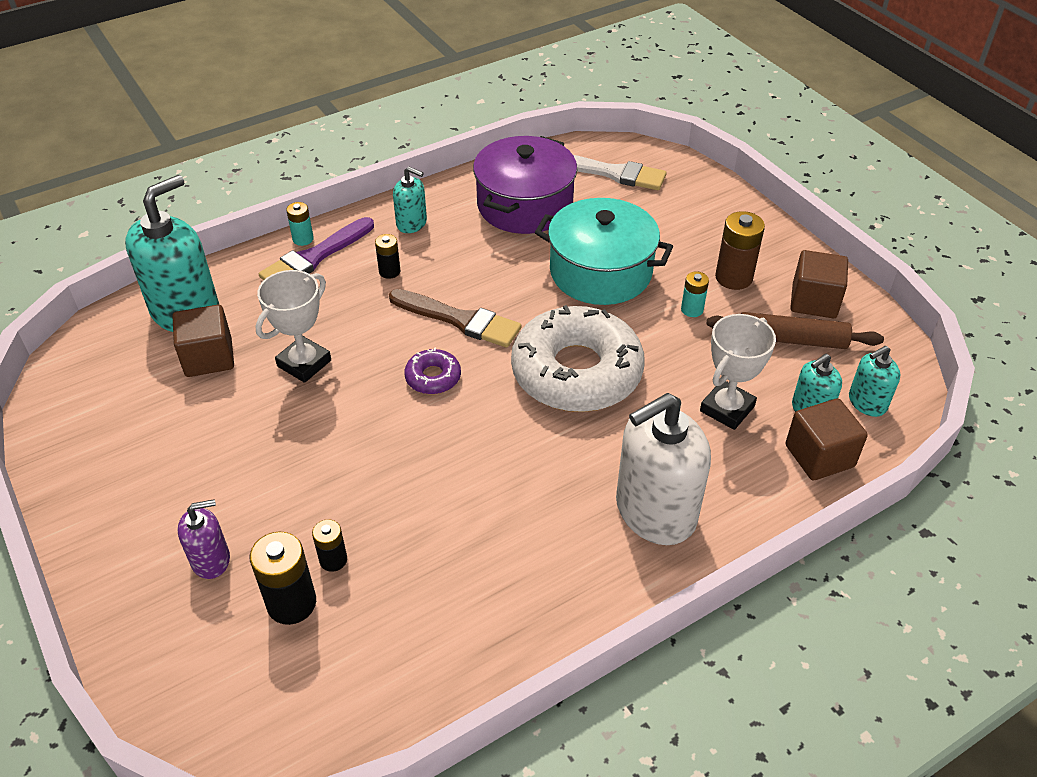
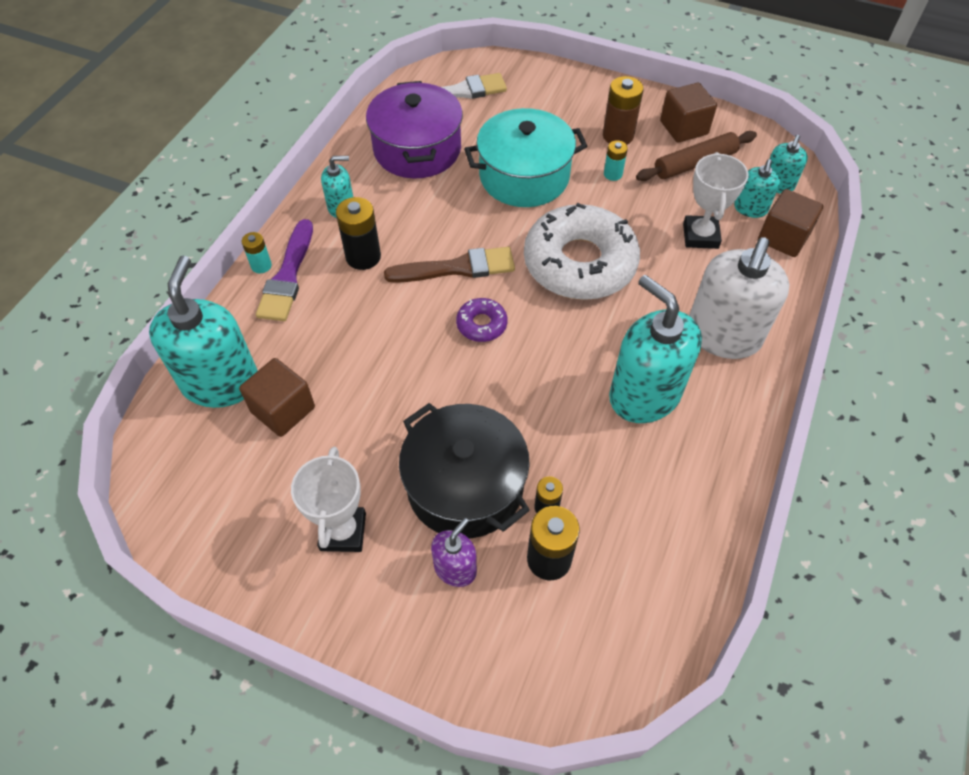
camera: 35 degrees left, 10 degrees up
(285, 500) = (465, 485): none -> black pot
(304, 363) = (369, 369): white trophy -> white trophy (343, 532)
(389, 271) = (363, 257): black battery -> black battery, size x1.72
(519, 519) = (644, 395): none -> turquoise soap dispenser

